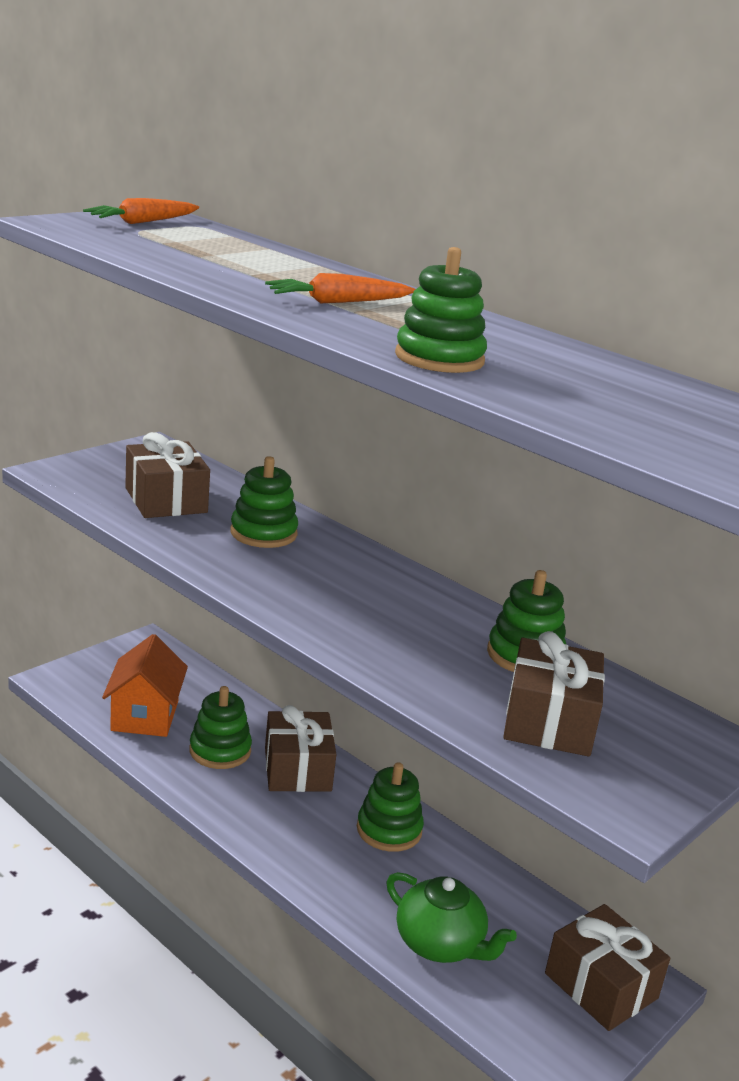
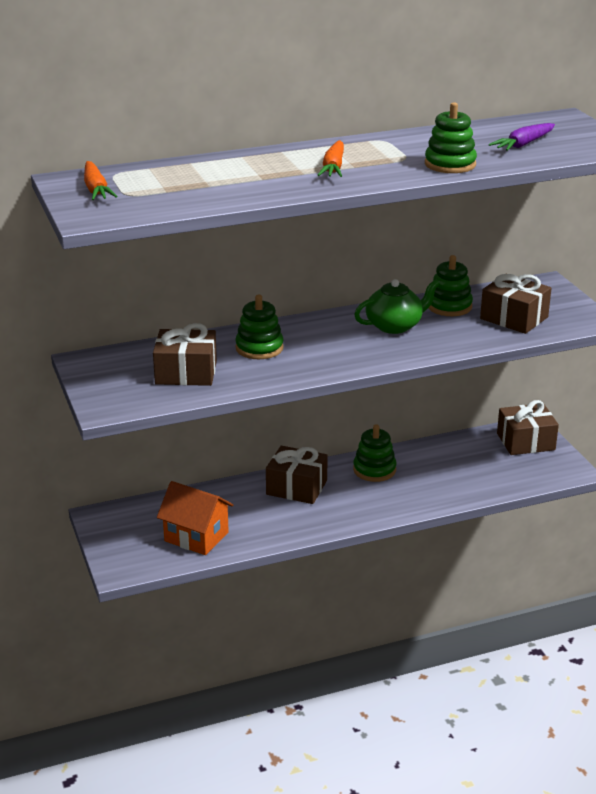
camera: 60 degrees left, 5 degrees up
(220, 750) = (258, 513): green stacking toy -> none
(440, 944) = (475, 480): green teapot -> green teapot (395, 326)
(609, 402) = (523, 144): none -> purple carrot

